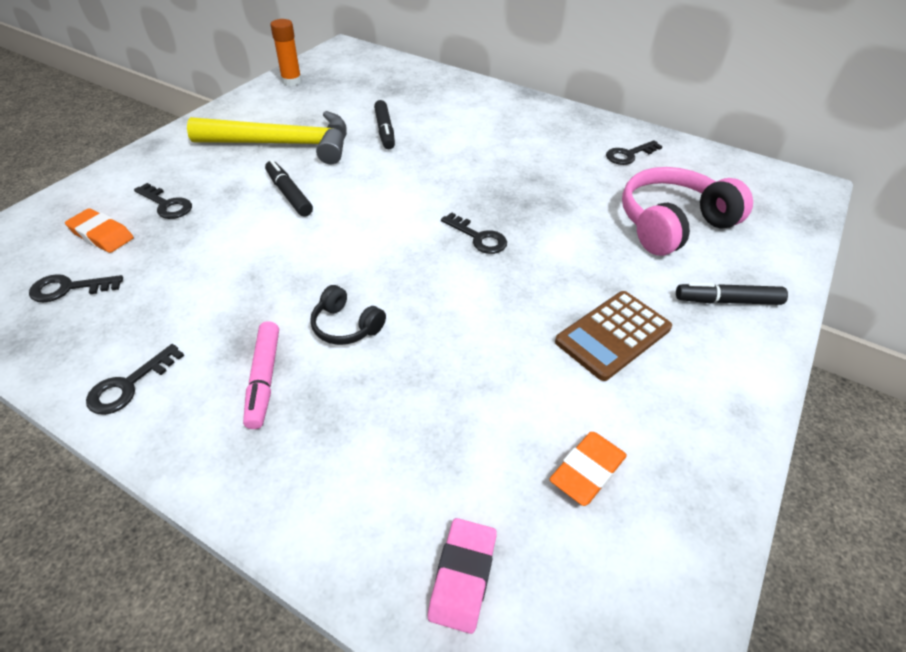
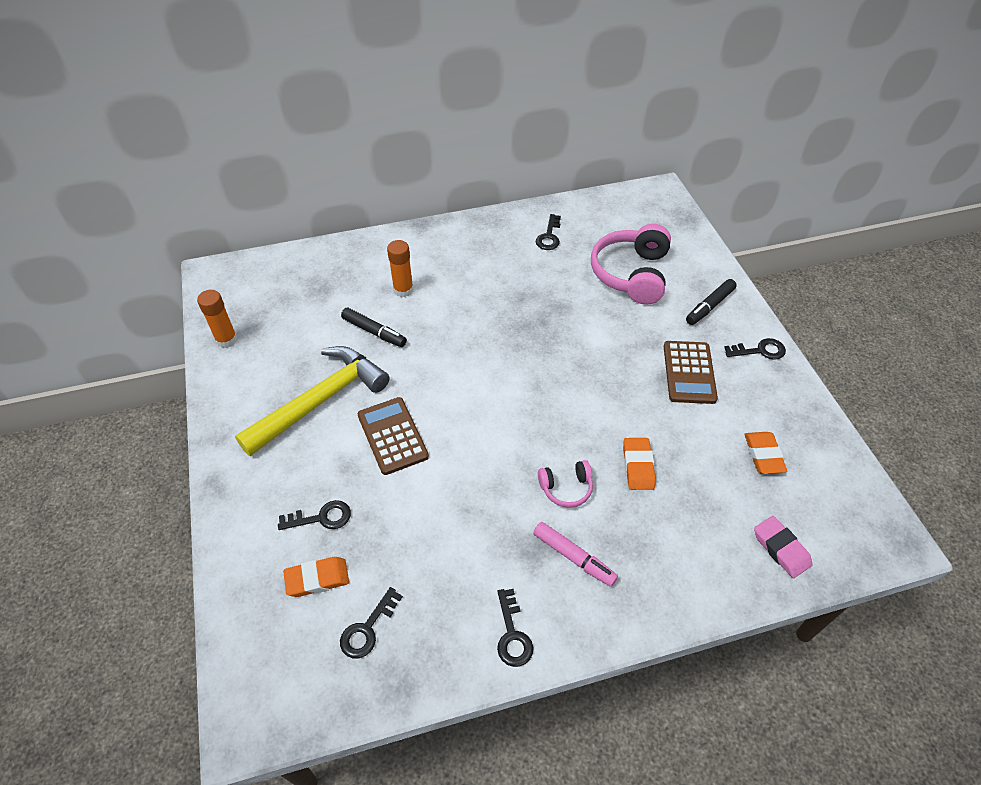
camera: 45 degrees left, 5 degrees up
(289, 194) = (392, 436): black marker -> brown calculator
(346, 326) = (566, 488): black headphones -> pink headphones
(435, 364) = (638, 466): none -> orange eraser
(447, 120) = (403, 290): none -> orange glue stick
(478, 237) = (550, 368): black key -> black key (760, 350)

